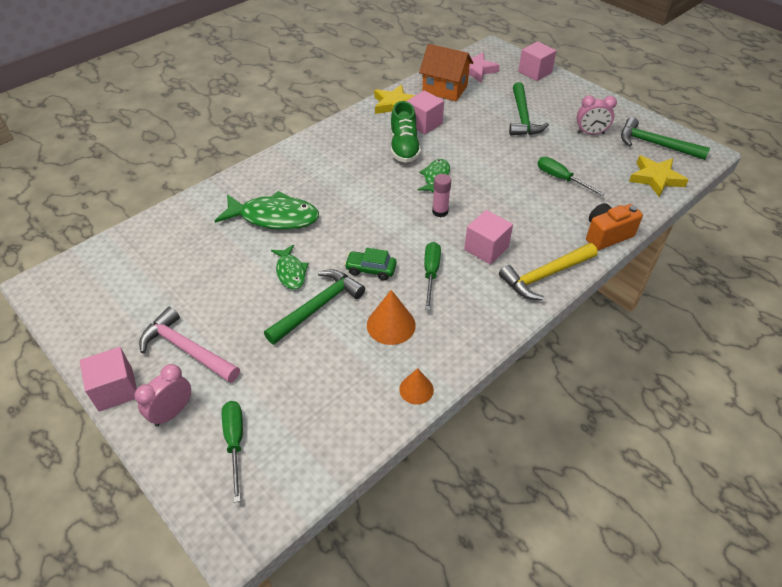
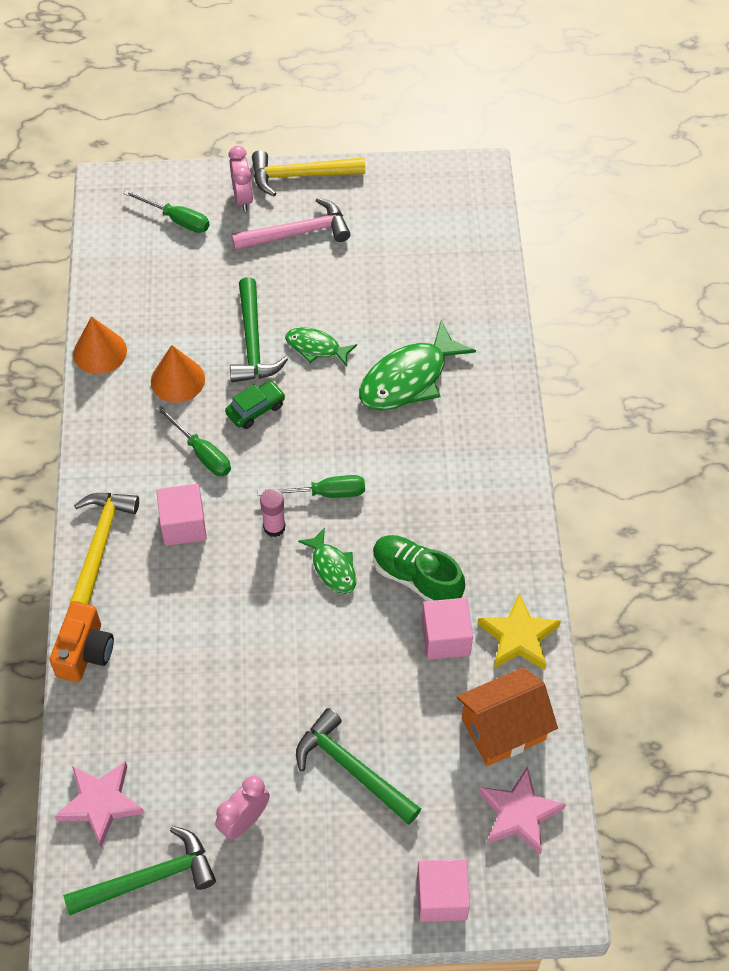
camera: 130 degrees right, 10 degrees up
(116, 389) = (300, 176): pink cube -> yellow hammer
(416, 389) = (100, 352): orange cone -> orange cone, size x1.54
(561, 179) = (204, 696): green screwdriver -> green screwdriver (325, 493)
(656, 178) = (100, 803): yellow star -> pink star

